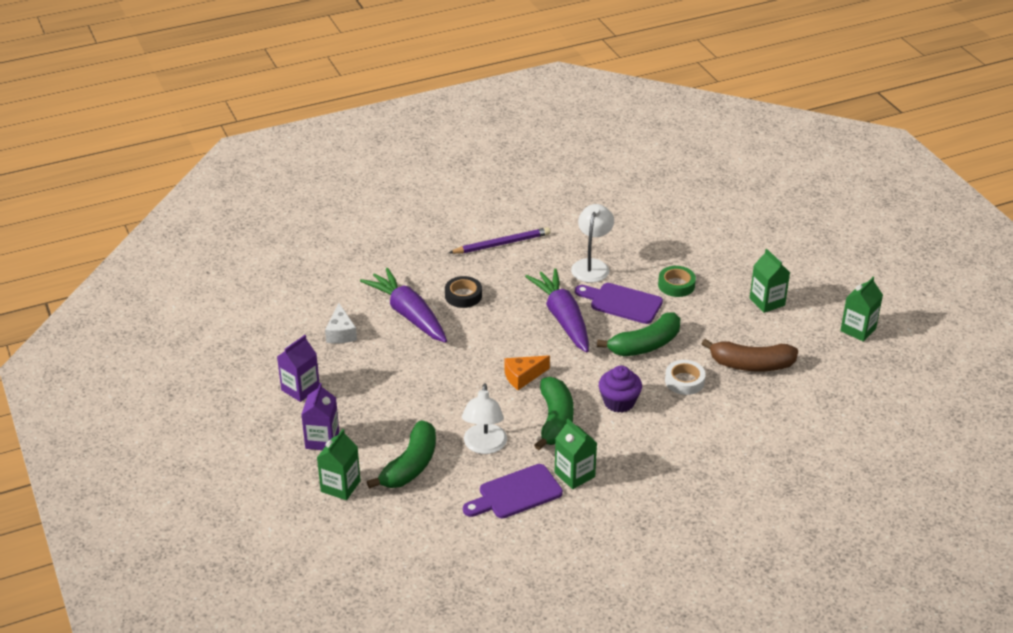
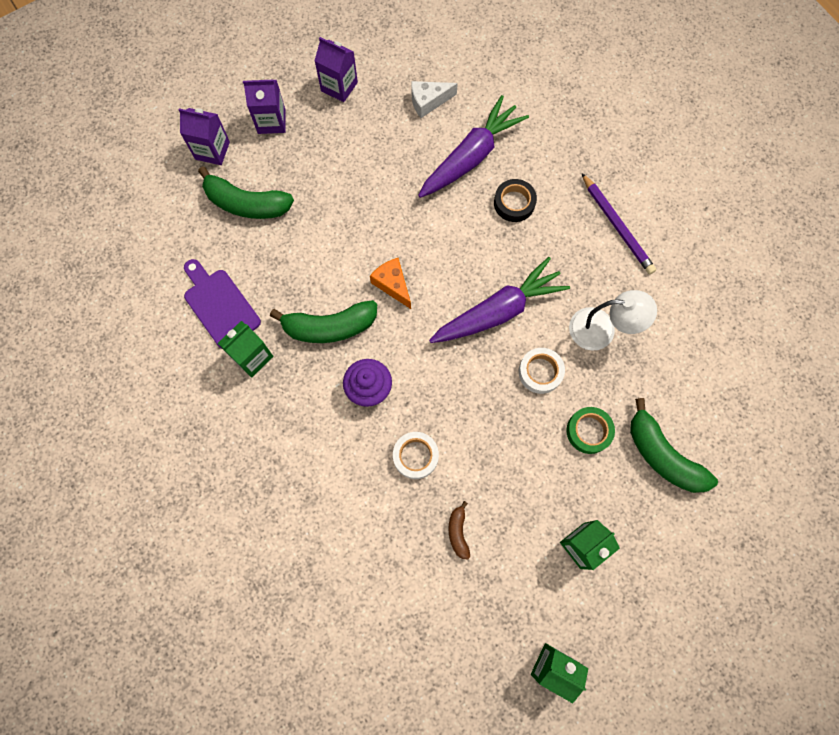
camera: 80 degrees right, 35 degrees up
(340, 486) = (212, 150): green carton -> purple carton
(484, 446) = (282, 265): white lamp -> none
(622, 303) = (540, 372): purple cutting board -> white tape
(645, 345) = (470, 406): green banana -> green banana (663, 455)
(751, 365) = (458, 532): brown banana -> brown banana, size x0.49

